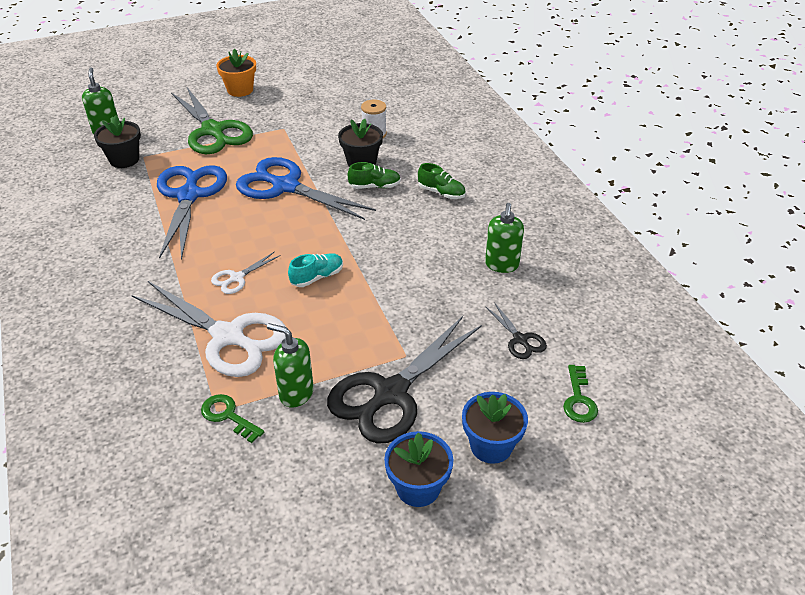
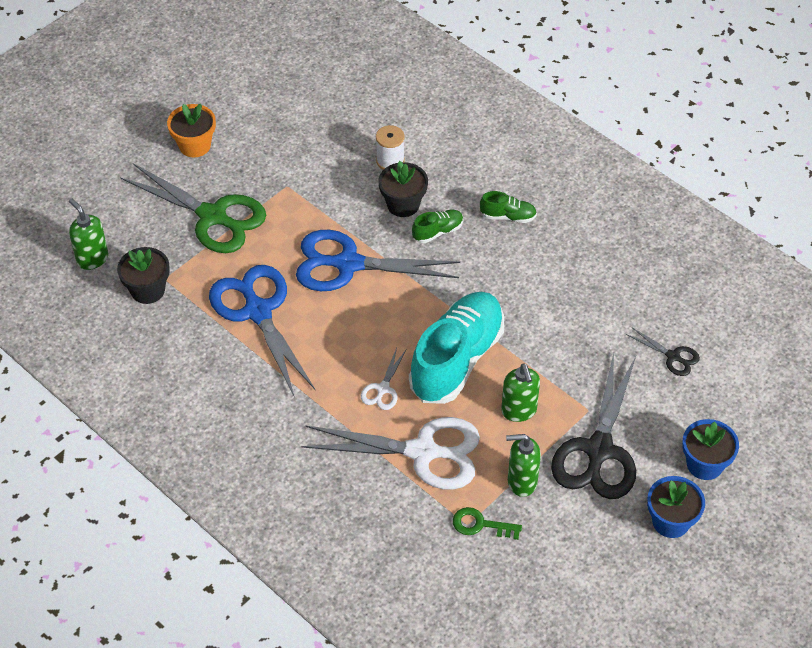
camera: 25 degrees left, 10 degrees up
(317, 277) = (457, 359): turquoise shoe -> turquoise shoe, size x2.36
(501, 265) = (614, 283): green soap dispenser -> green soap dispenser (519, 411)
(579, 399) = (749, 395): green key -> none

